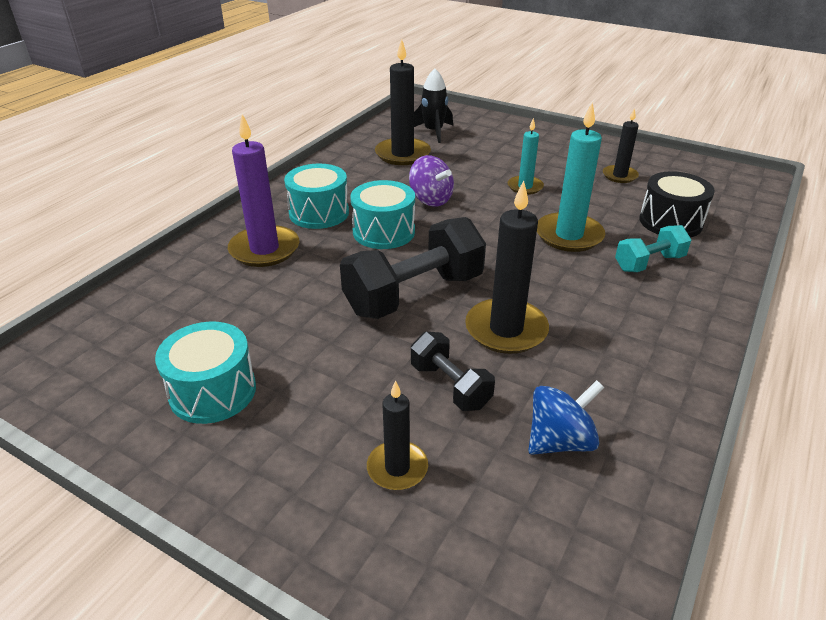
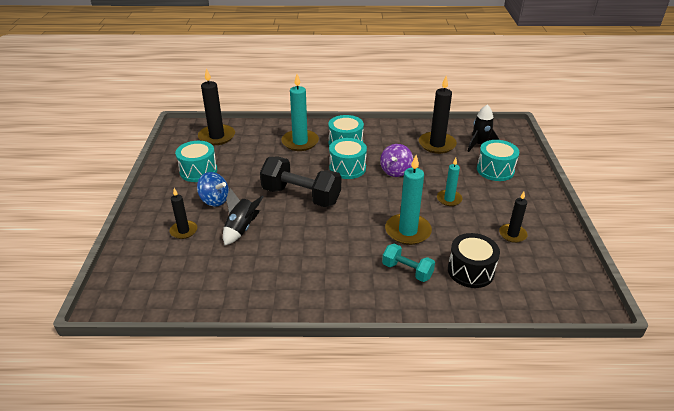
camera: 60 degrees right, 0 degrees up
(264, 249) = (300, 142): purple candle -> turquoise candle
(450, 386) = (241, 229): black dumbbell -> black rocket
(493, 142) = (495, 170): none -> turquoise drum
(506, 329) = (295, 233): black candle -> black candle (217, 136)
(560, 441) = (226, 272): blue spinning top -> blue spinning top (214, 200)

